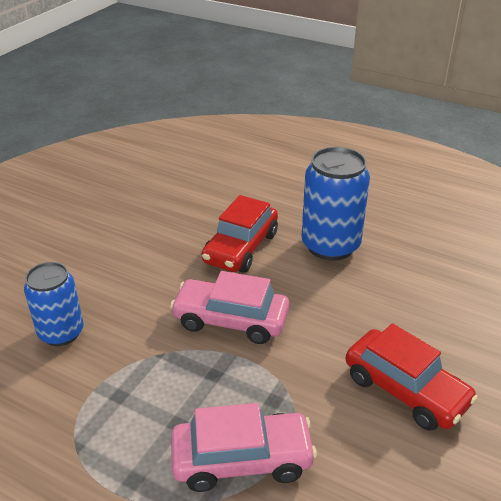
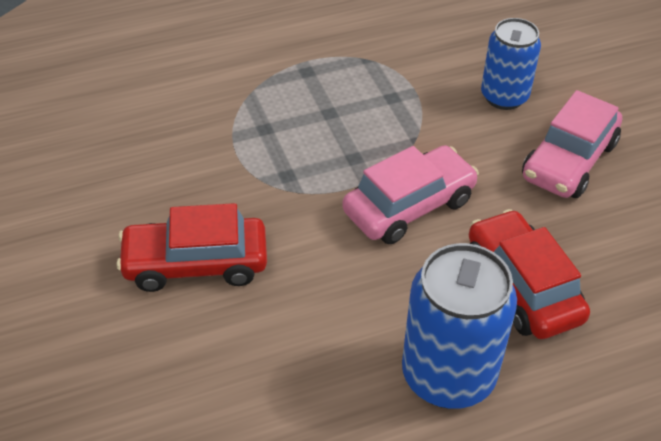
camera: 130 degrees right, 10 degrees up
(242, 460) = (257, 126): pink car -> pink car (569, 161)

